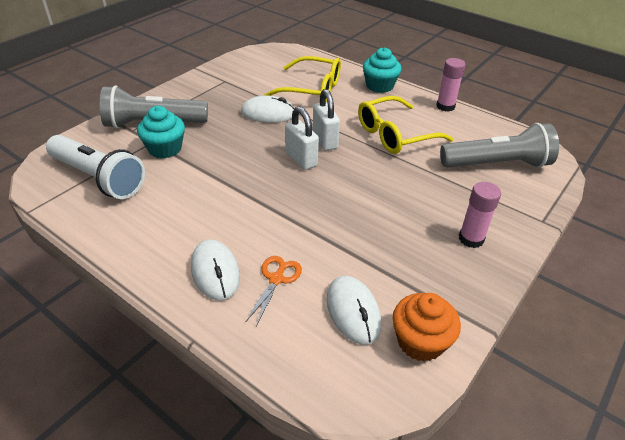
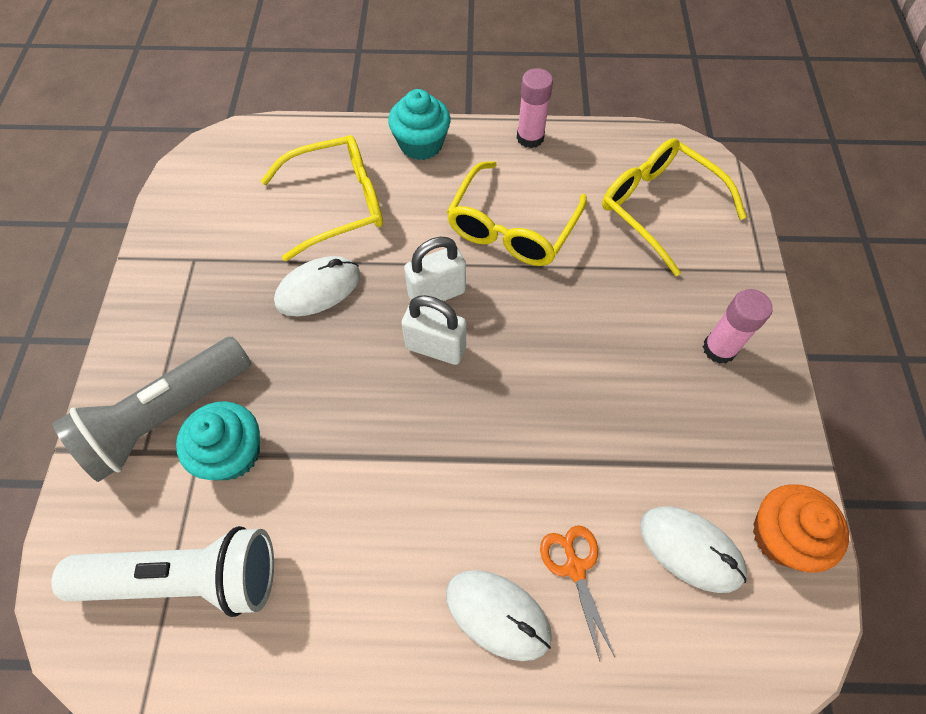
camera: 35 degrees left, 20 degrees up
(325, 141) = (437, 293): white padlock -> white padlock turned 60 degrees counterclockwise
(497, 164) = (659, 208): grey flashlight -> yellow glasses

